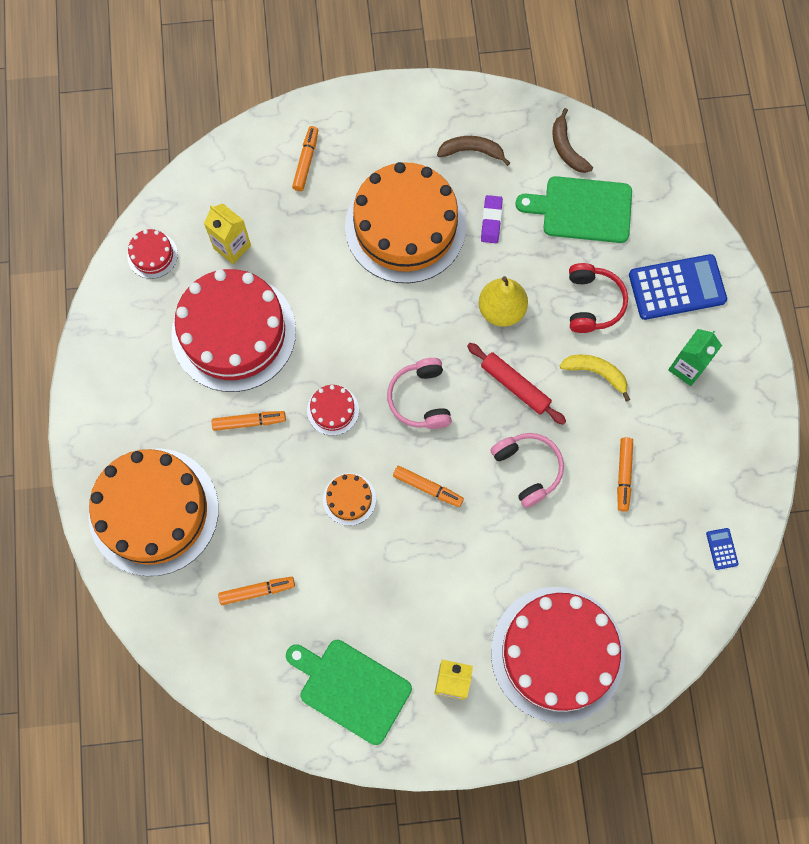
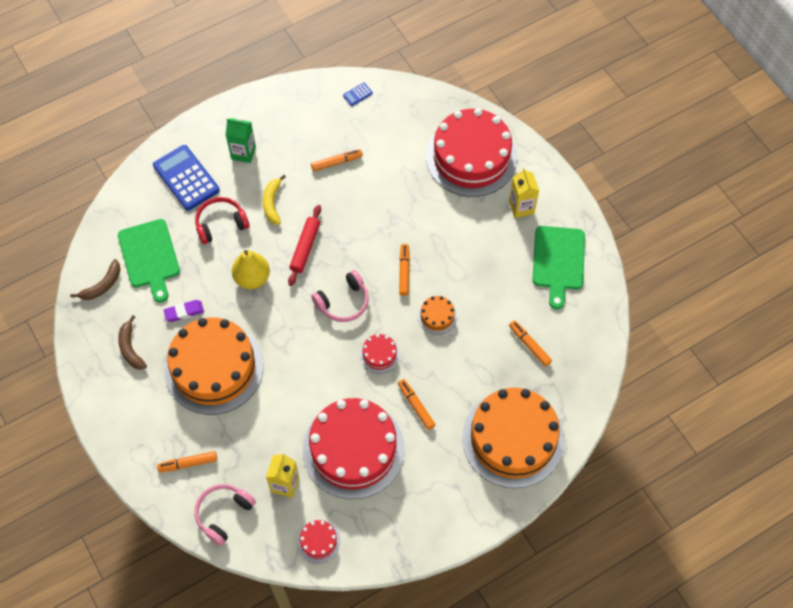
camera: 115 degrees left, 10 degrees down
(528, 469) = (360, 218): pink headphones -> pink headphones (223, 514)

